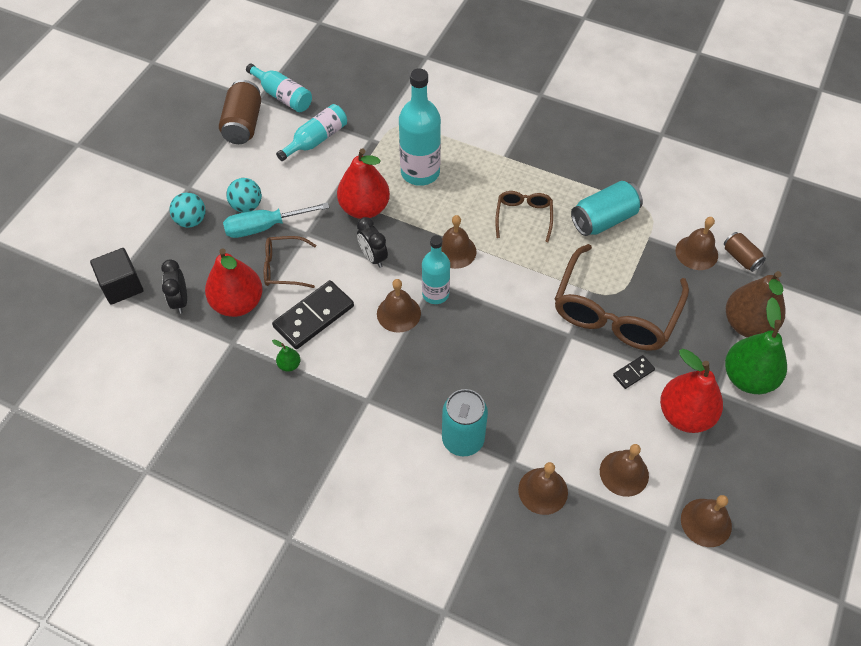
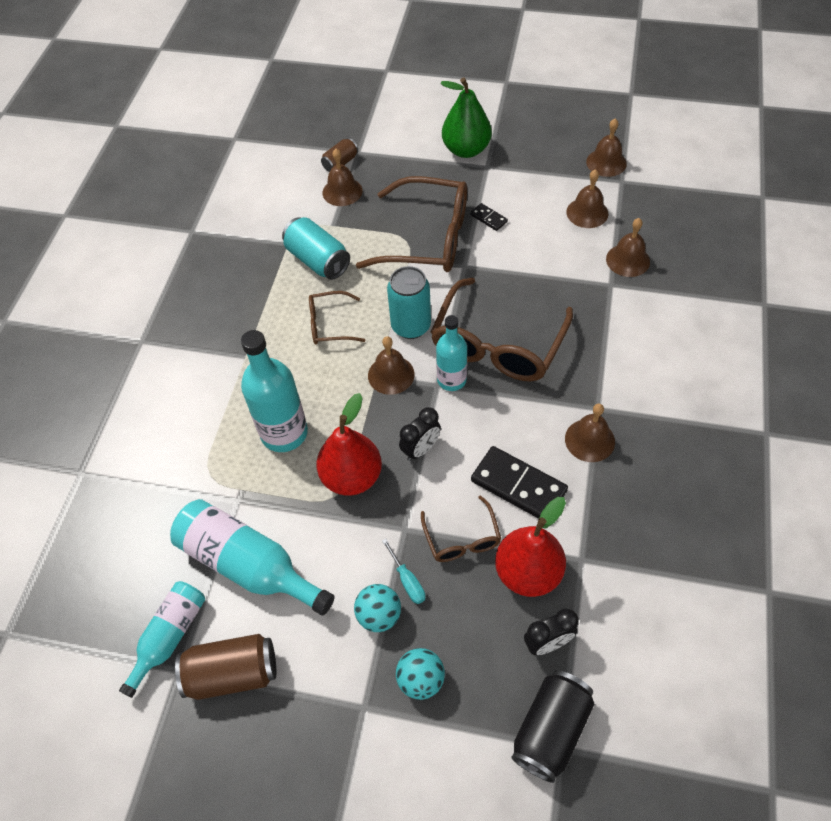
camera: 100 degrees left, 0 degrees up
(122, 286) = (551, 730): black cube -> black can
(265, 227) = (407, 580): turquoise screwdriver -> turquoise screwdriver, size x0.55
(289, 365) = (587, 491): green pear -> none
(316, 140) = (248, 565): turquoise bottle -> turquoise bottle, size x1.58
(398, 313) = (486, 406): brown bell -> brown bell (589, 440)
(463, 440) = (606, 323): turquoise can -> turquoise can (411, 326)
(464, 339) = (497, 344): none -> brown glasses
(685, 415) = (517, 183): red pear -> none
(747, 324) = (412, 154): brown pear -> none

